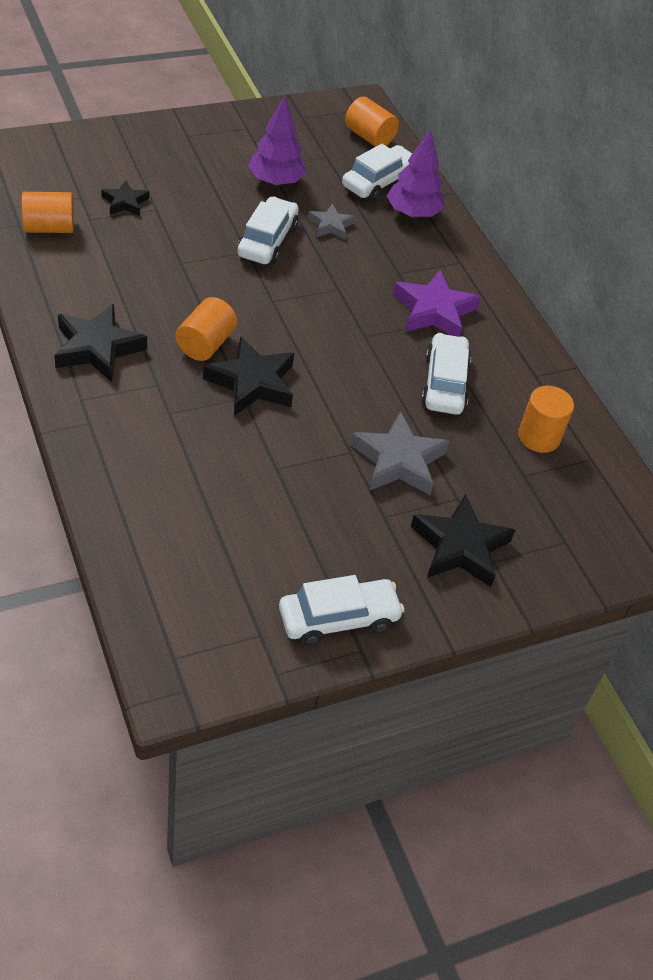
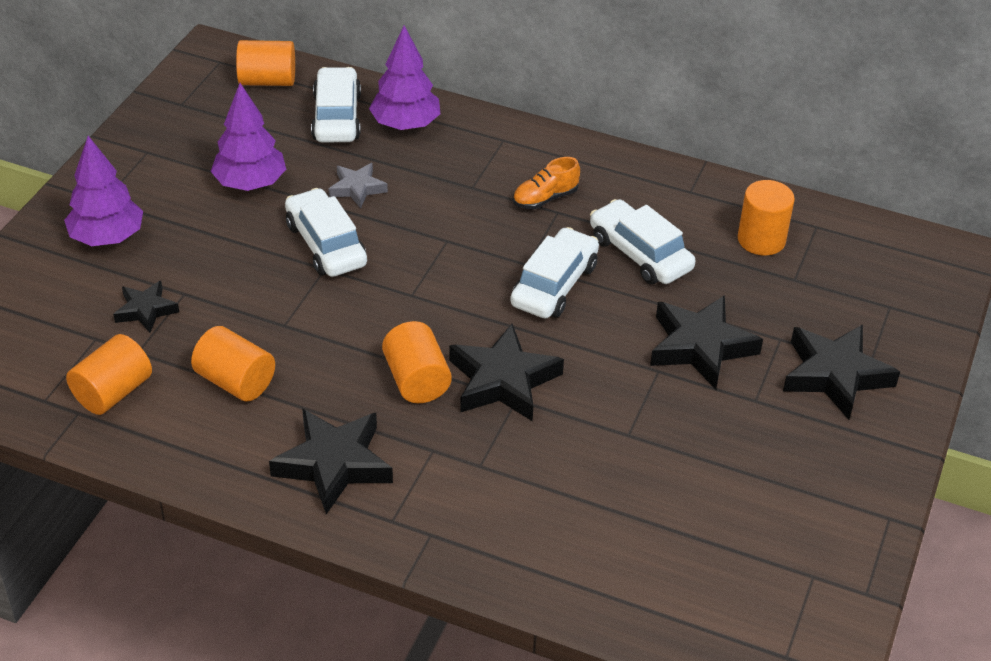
camera: 40 degrees left, 5 degrees down
(113, 270) = (235, 381): none -> orange cylinder
(161, 154) = (107, 237): none -> purple tree
(338, 618) = (842, 509): white car -> white car (554, 285)
(398, 461) = (700, 347): grey star -> black star
(434, 311) = (545, 198): purple star -> orange shoe

